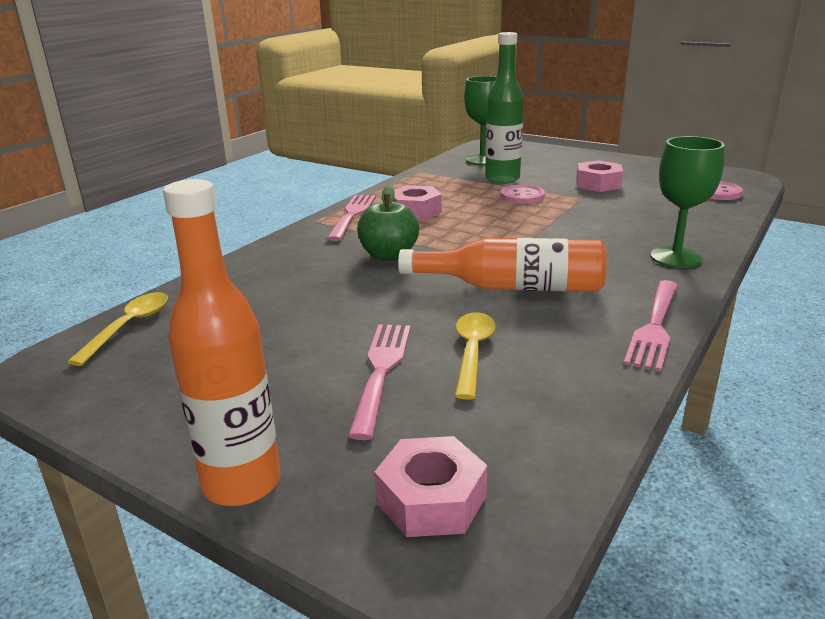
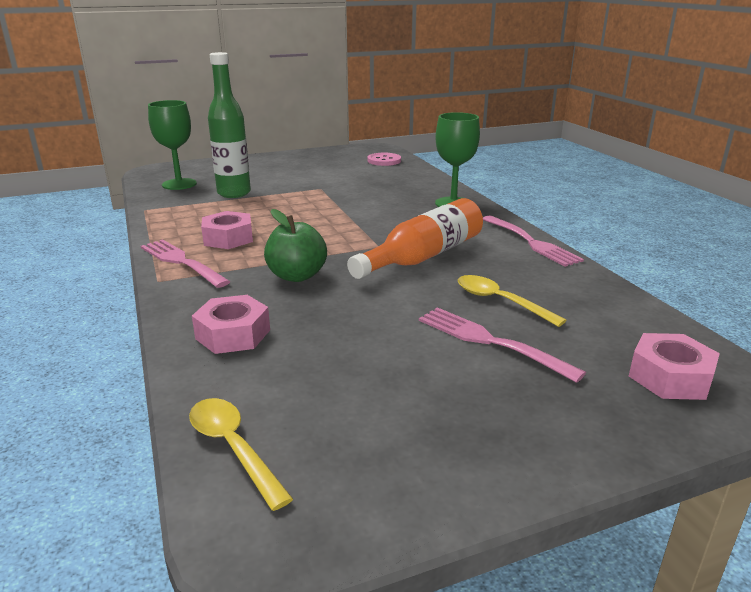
camera: 55 degrees left, 0 degrees up
(242, 483) = (601, 450): orange bottle -> none
(522, 196) = (280, 200): pink button -> none
(598, 184) = (307, 176): pink nut -> pink nut (233, 334)

